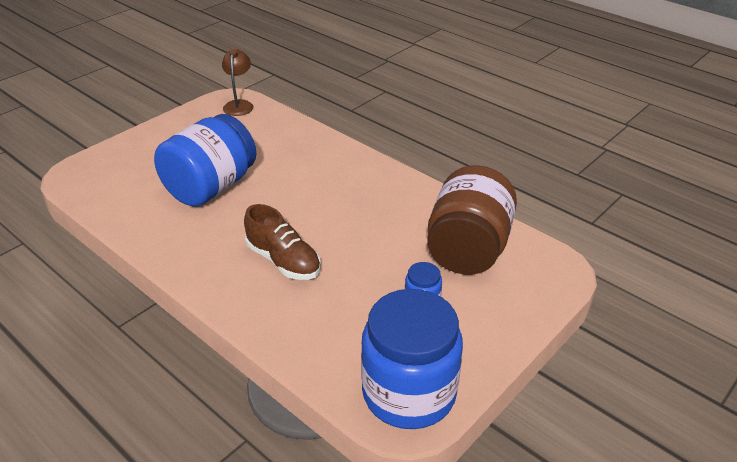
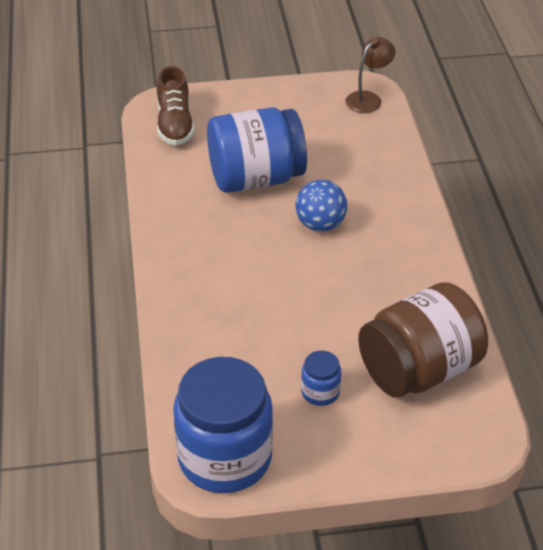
camera: 40 degrees right, 5 degrees up
(283, 261) = (245, 285): brown shoe -> brown shoe (175, 125)
(294, 194) = (320, 225): none -> blue ball

